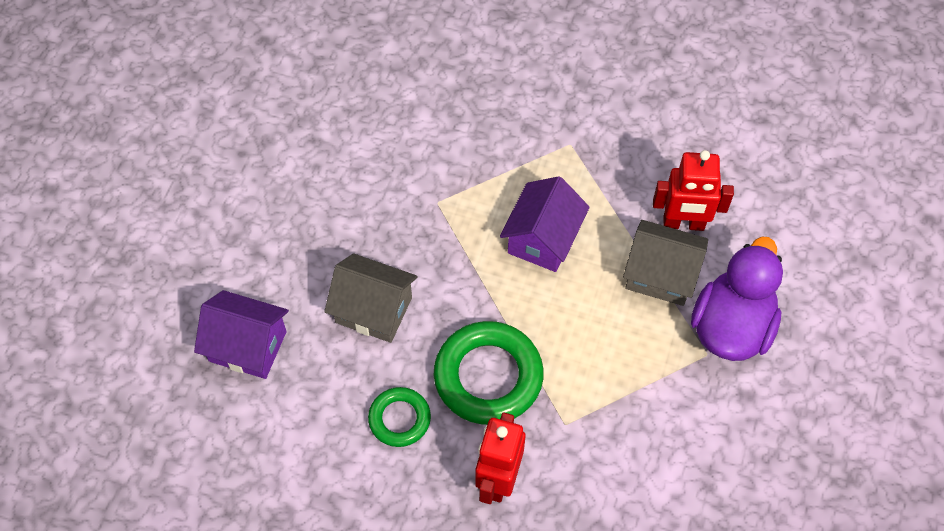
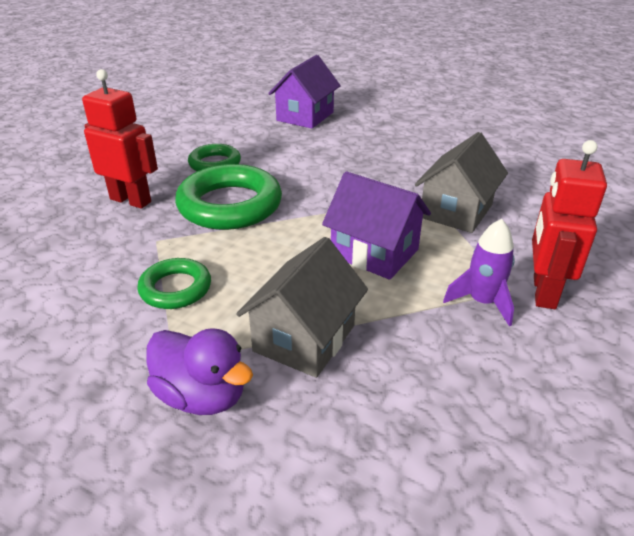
camera: 100 degrees right, 25 degrees down
(373, 310) = (318, 160): grey house -> grey house (456, 211)
(590, 163) = (482, 302): none -> purple rocket
(629, 382) = (175, 288): none -> green ring
(683, 224) = (380, 376): red robot -> red robot (543, 292)
(731, 326) = (202, 396): purple duck -> purple duck, size x0.66

